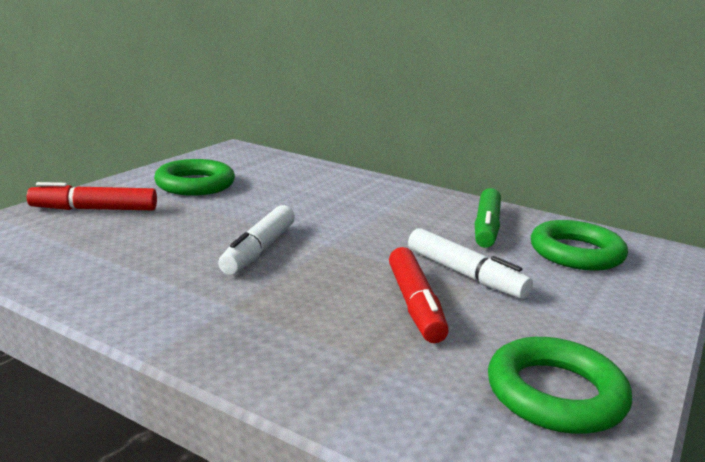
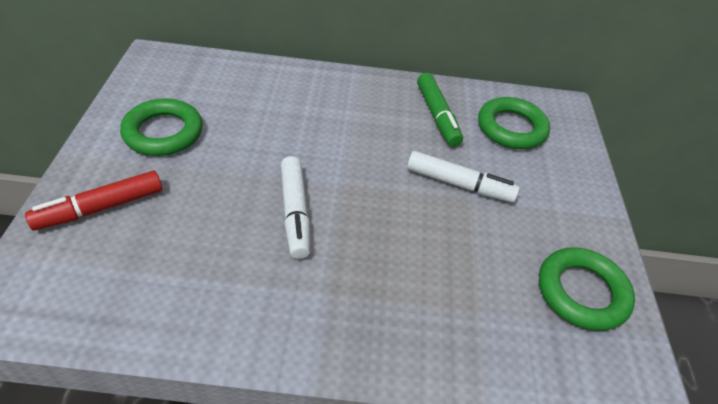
camera: 30 degrees left, 25 degrees up
(415, 305) = (450, 235): red marker -> none

